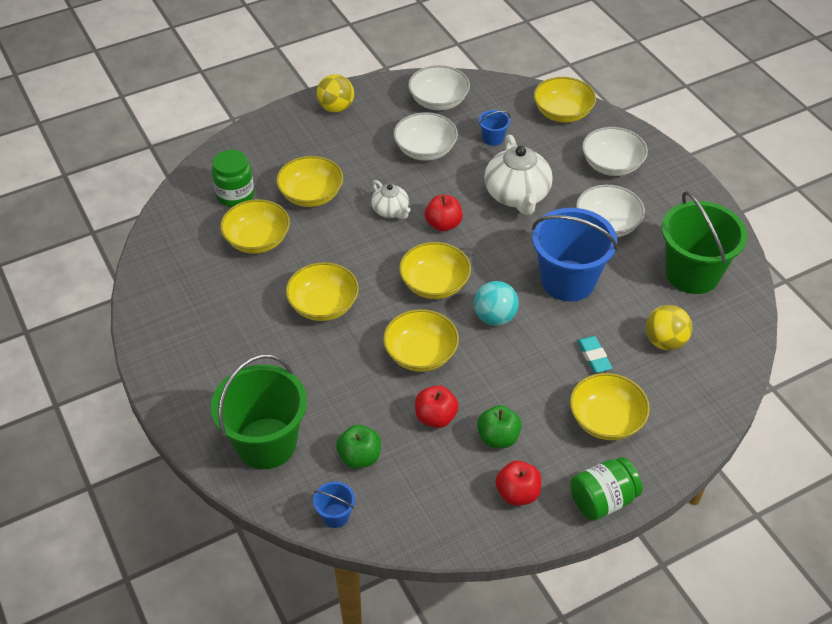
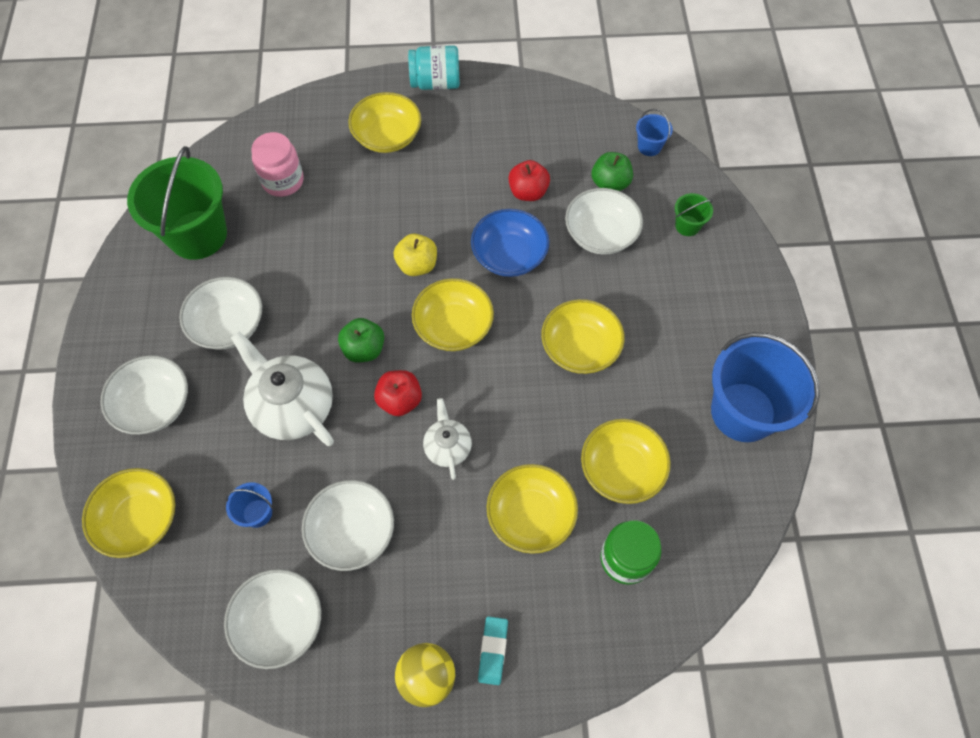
camera: 155 degrees left, 15 degrees up
(266, 443) = (687, 226): green bucket -> green bucket, size x0.43
(347, 403) = (600, 234): none -> white bowl
(420, 354) = (509, 255): yellow bowl -> blue bowl
(495, 317) = (417, 265): turquoise ball -> yellow apple
(498, 438) = (485, 156): green apple -> green apple (364, 349)
(517, 195) = (292, 406): white teapot -> white teapot turned 60 degrees counterclockwise
(517, 493) = (497, 110): red apple -> none
(568, 281) = (320, 276): blue bucket -> blue bucket (743, 412)
(594, 356) = (355, 192): turquoise eraser -> turquoise eraser (493, 651)
(602, 500) = (435, 83): green jar -> turquoise jar
(665, 341) = (283, 181): yellow ball -> pink jar

